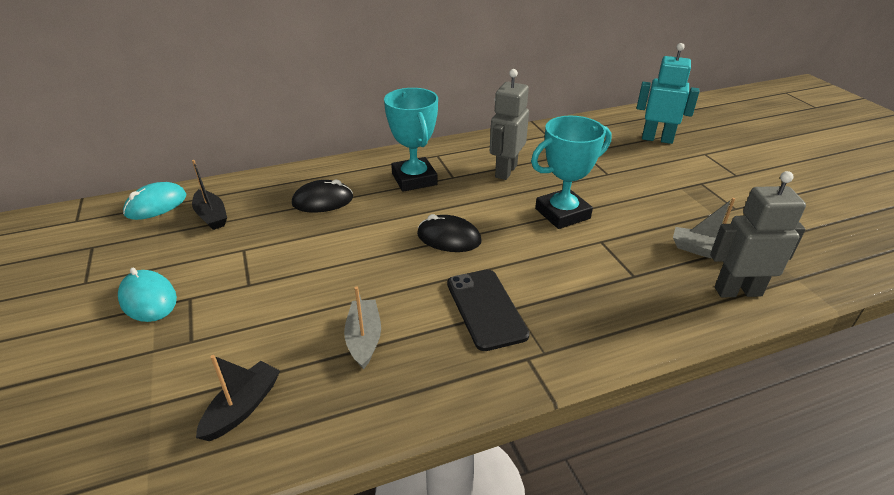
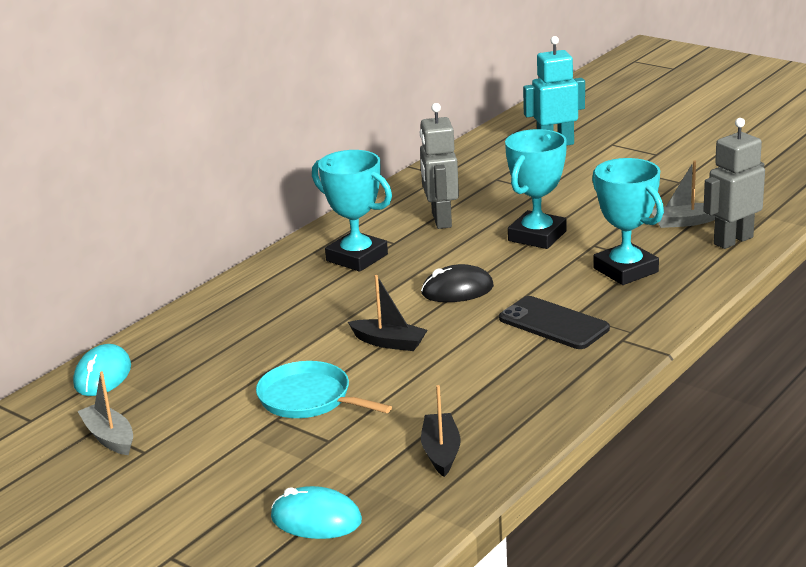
camera: 30 degrees left, 10 degrees down
(148, 299) = (236, 435): turquoise mouse -> turquoise mouse (316, 519)
(211, 216) = (186, 360): black boat -> black boat (389, 342)
(231, 290) = (308, 399): none -> turquoise pan
(323, 201) = (288, 307): black mouse -> none
(364, 339) = (479, 379): grey boat -> grey boat (109, 437)
(604, 280) = (625, 270): none -> turquoise trophy

